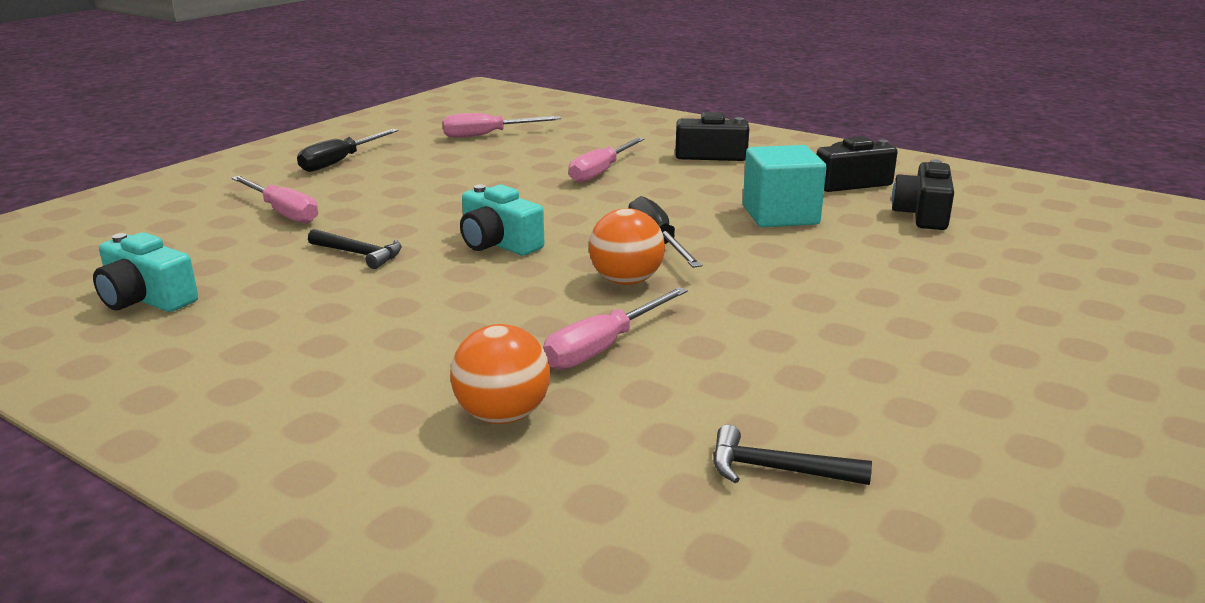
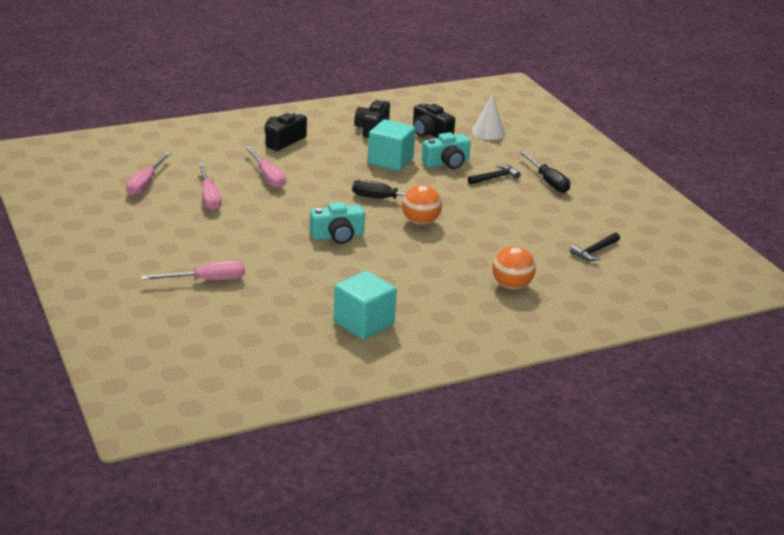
camera: 60 degrees left, 5 degrees up
(146, 299) = (296, 342): turquoise camera -> turquoise camera (447, 163)
(241, 327) = (364, 323): none -> turquoise cube
(340, 161) = (130, 242): black screwdriver -> black screwdriver (547, 181)
(359, 254) = (305, 274): black hammer -> black hammer (495, 178)
(603, 347) = (478, 249): pink screwdriver -> pink screwdriver (209, 197)
(1025, 248) = (488, 132): none -> white cone

